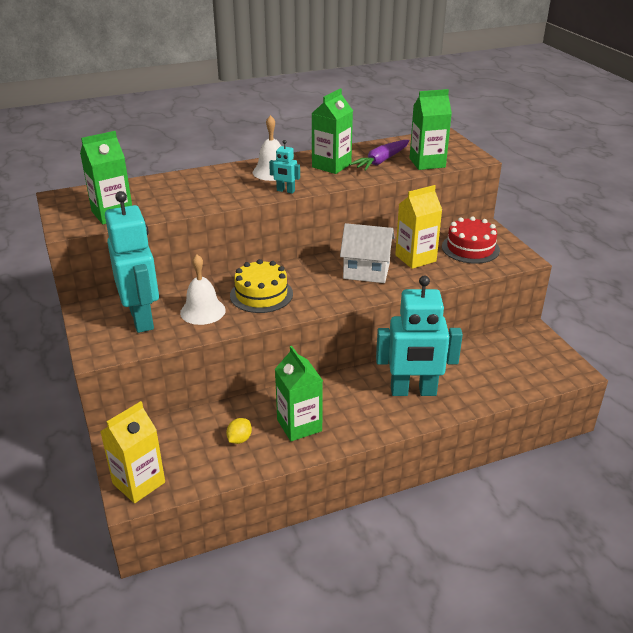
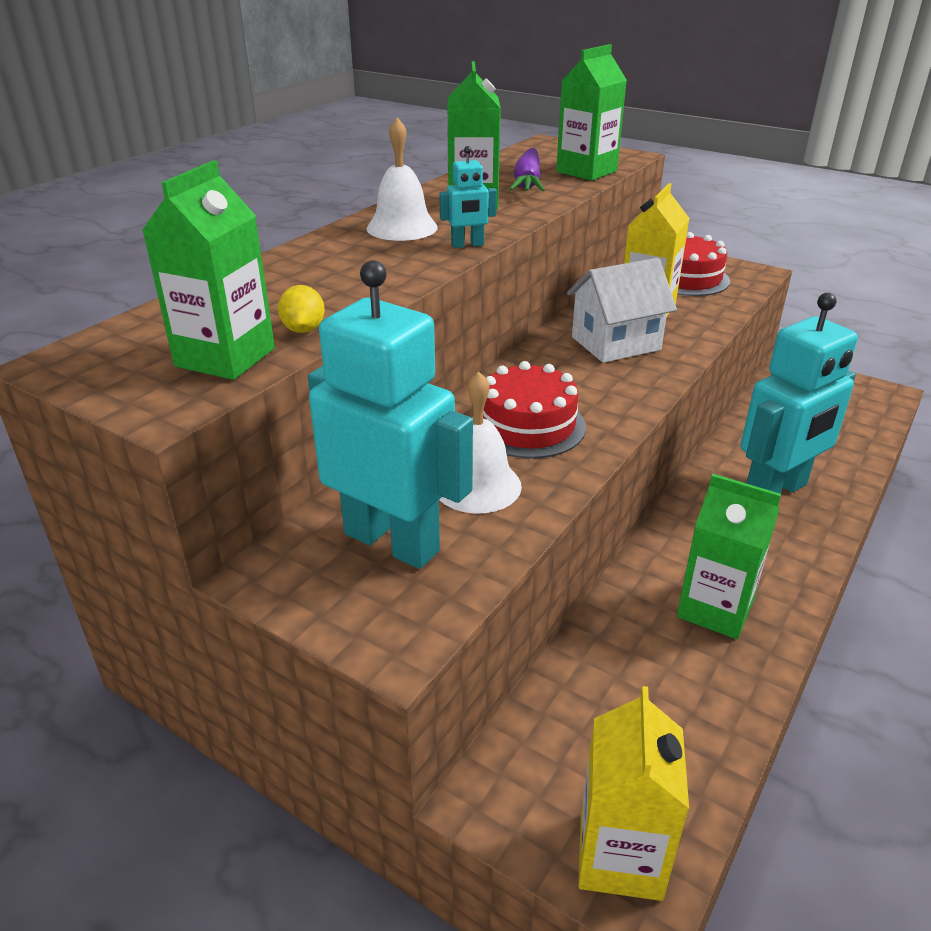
camera: 35 degrees left, 0 degrees up
(239, 439) = (668, 677): yellow lemon -> yellow lemon (303, 330)
(261, 294) = (528, 425): yellow cake -> red cake

